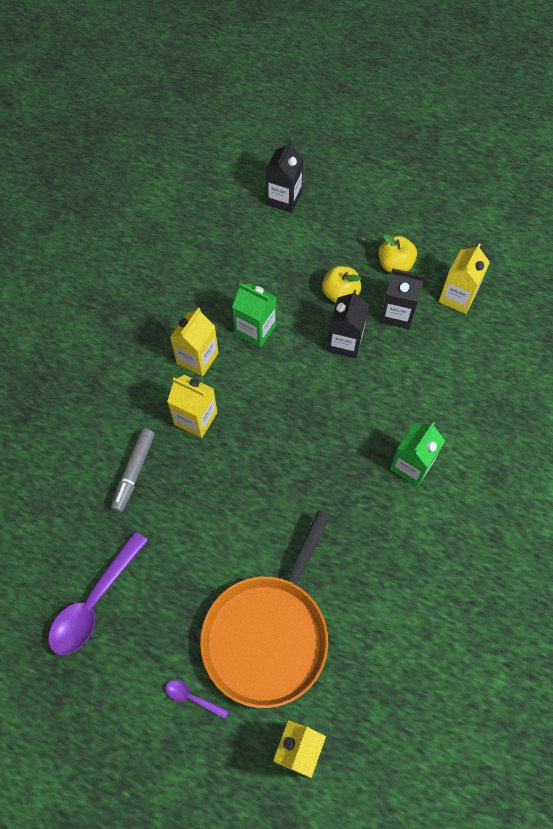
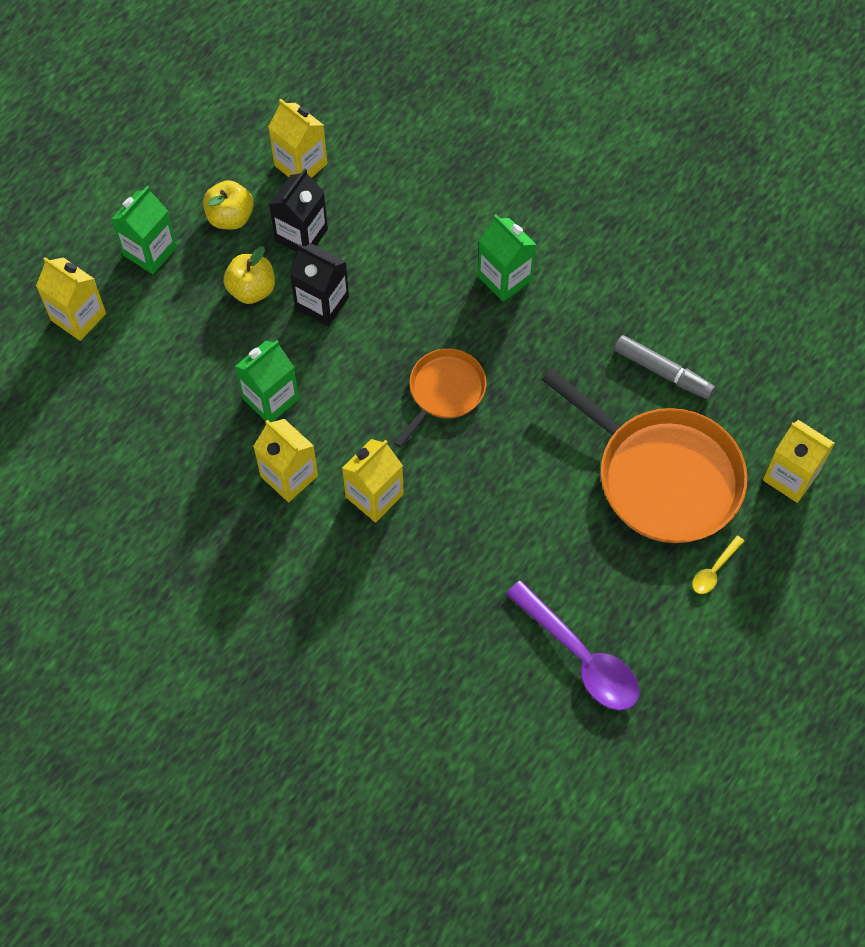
camera: 75 degrees left, 0 degrees up
(134, 472) = (426, 582): grey marker -> grey marker (662, 372)
(192, 698) = (714, 570): purple spoon -> yellow spoon
(283, 198) = (78, 317): black carton -> yellow carton
(296, 445) = (444, 391): none -> orange pan
(349, 224) = (150, 251): none -> green carton

